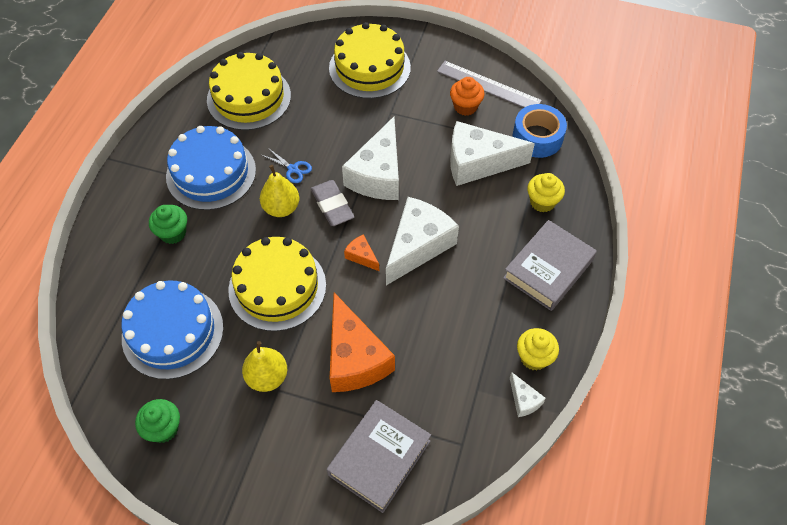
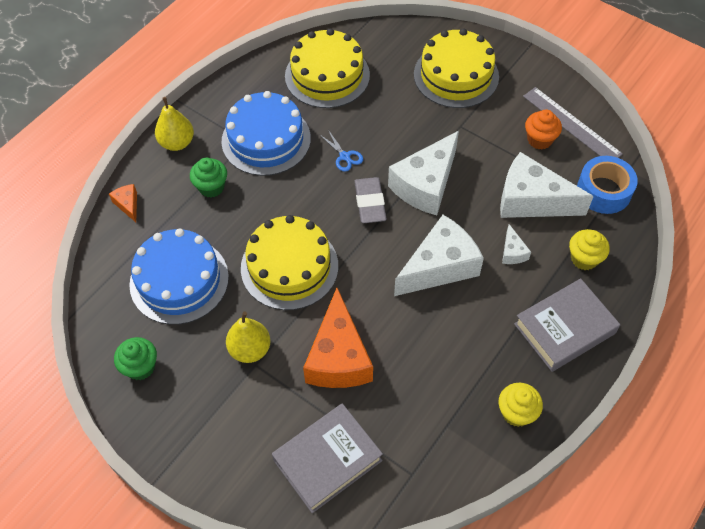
camera: 20 degrees right, 0 degrees up
(281, 208) = (320, 191): yellow pear -> yellow pear (177, 143)
(361, 256) = (380, 261): orange cheese -> orange cheese (128, 205)
(524, 400) = (490, 451): white cheese -> white cheese (512, 252)

